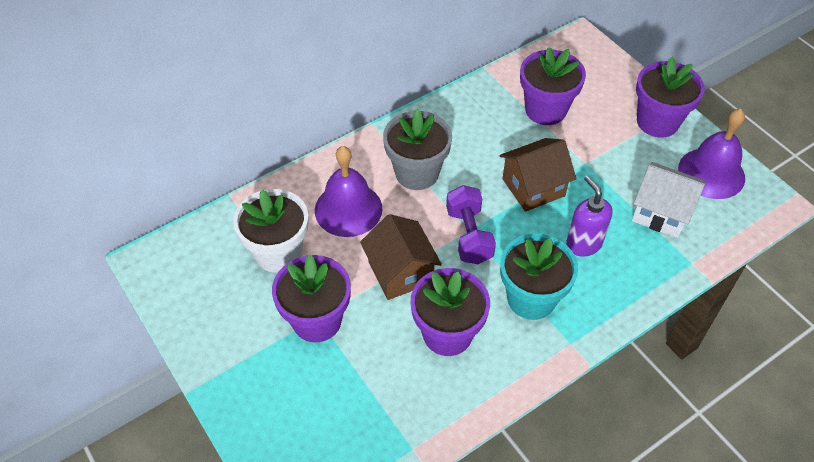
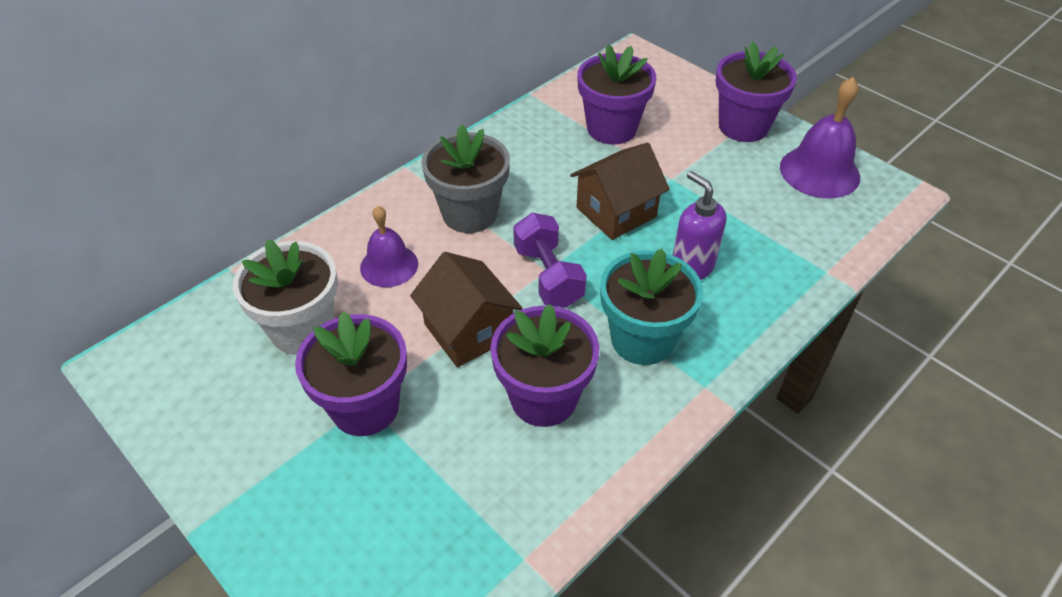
camera: 10 degrees left, 5 degrees down
(348, 209) = (389, 265): purple bell -> purple bell, size x0.66
(661, 212) = (774, 220): white house -> none

